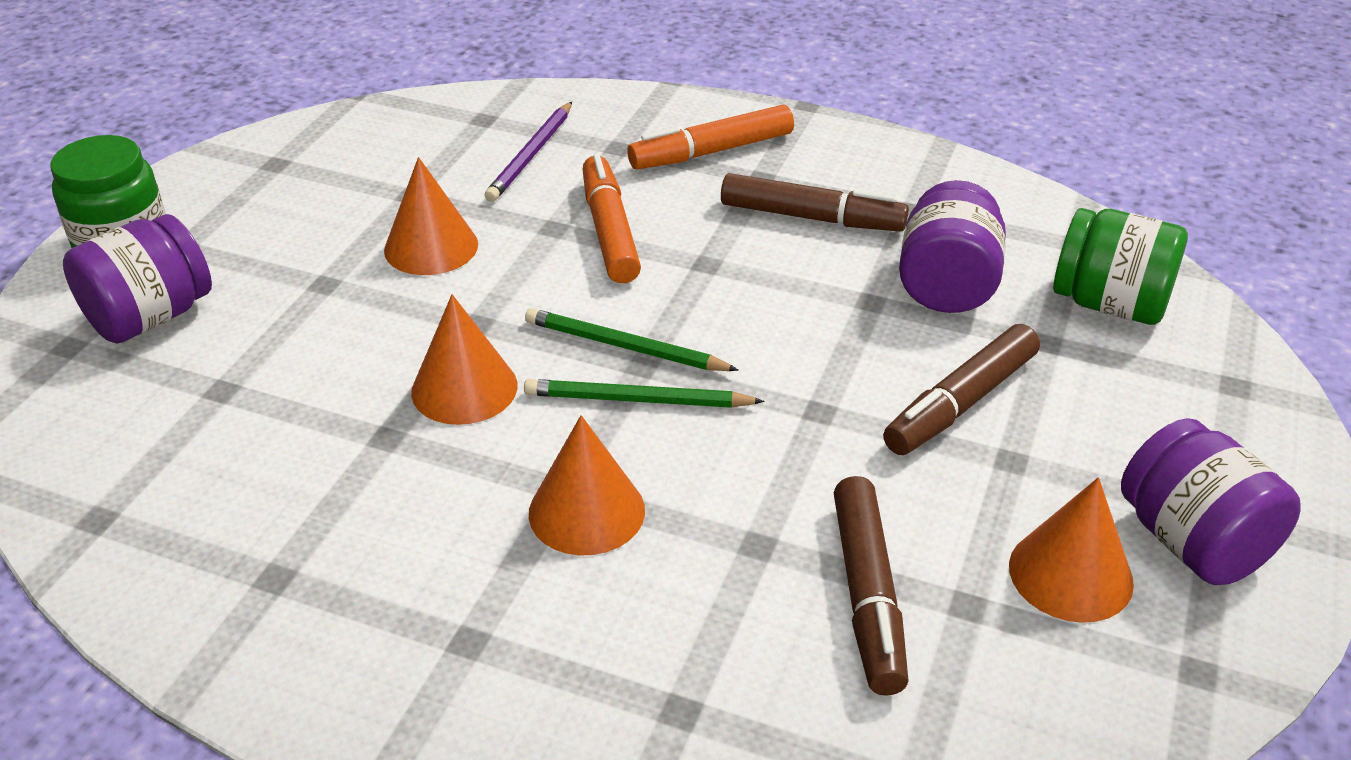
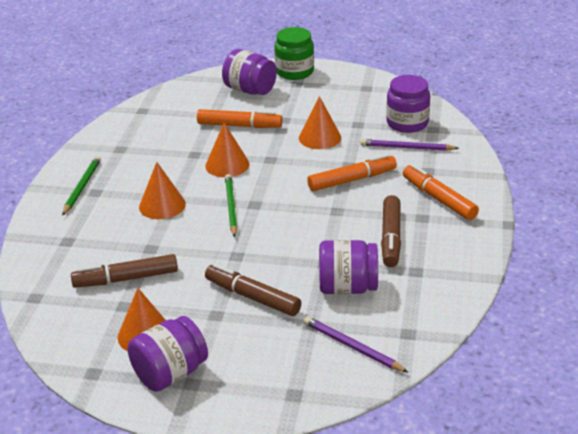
camera: 80 degrees right, 5 degrees down
(304, 352) = (239, 125): none -> orange marker
(445, 140) = (407, 123): none -> purple jar
(625, 347) = (265, 198): green pencil -> green pencil (82, 187)
(1110, 304) = (352, 347): green jar -> purple pencil

